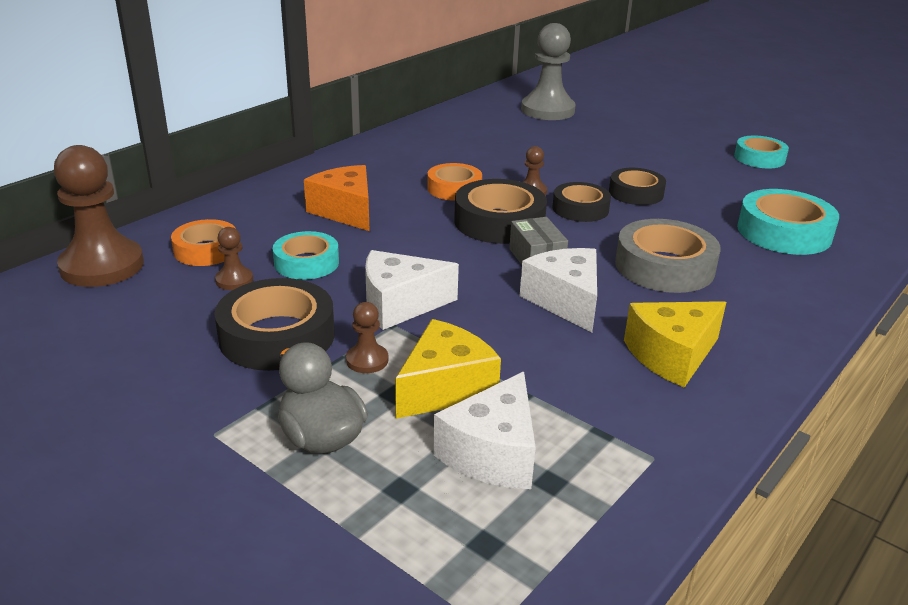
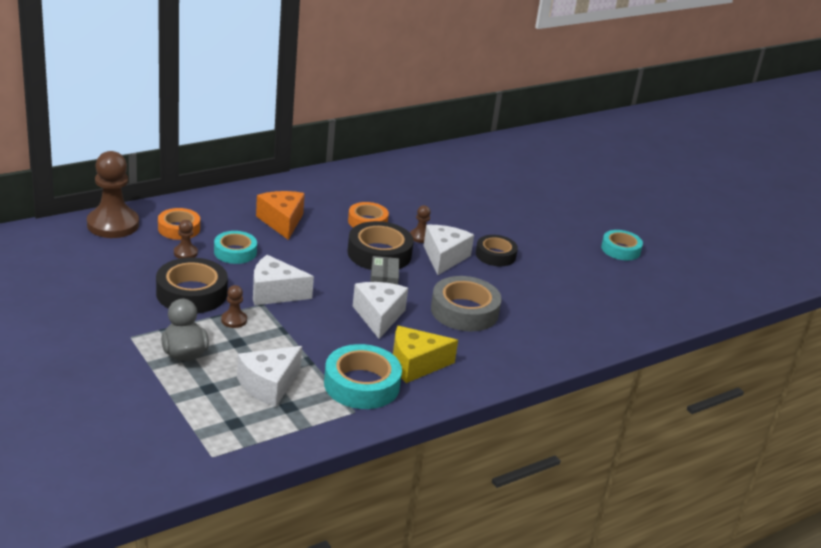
camera: 15 degrees right, 0 degrees up
(445, 388) = (267, 346): yellow cheese -> none
(547, 110) = (491, 171): grey pawn -> none
(580, 209) = (444, 257): black tape -> white cheese
(784, 232) = (574, 309): turquoise tape -> turquoise tape (361, 384)

